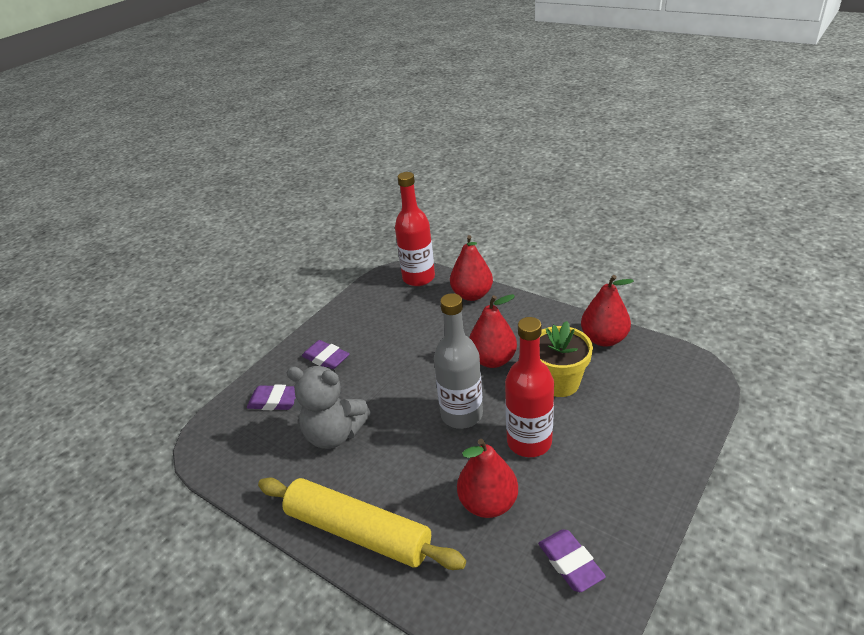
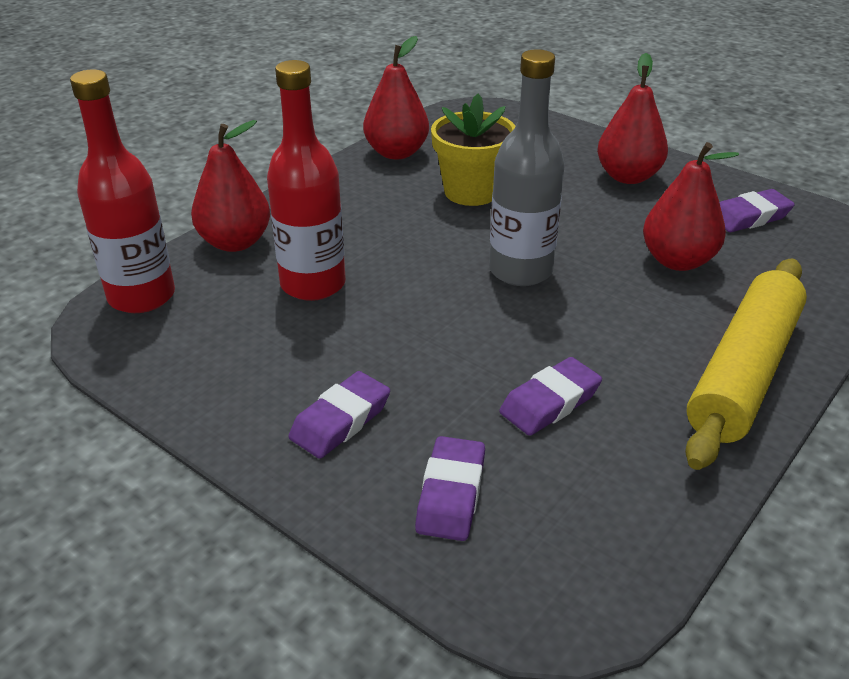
camera: 90 degrees left, 0 degrees up
(334, 434) = (550, 402): grey teddy bear -> purple eraser
(493, 360) = (410, 236): red pear -> red pear (628, 176)
(529, 442) = (575, 223): red bottle -> red bottle (313, 284)

